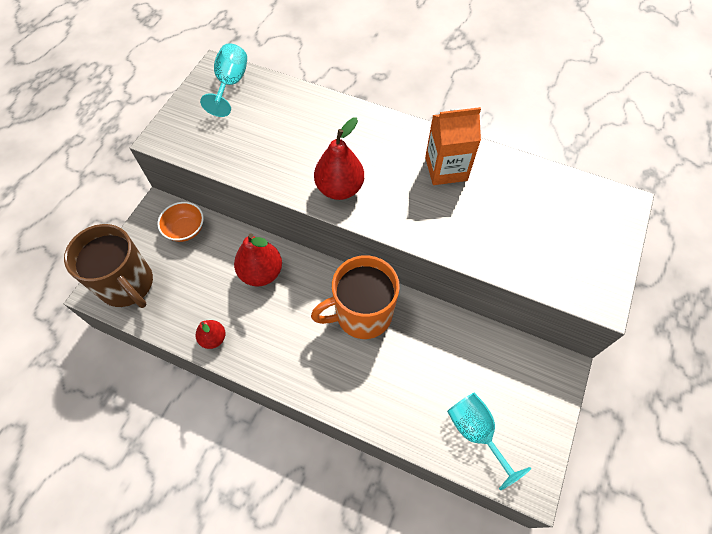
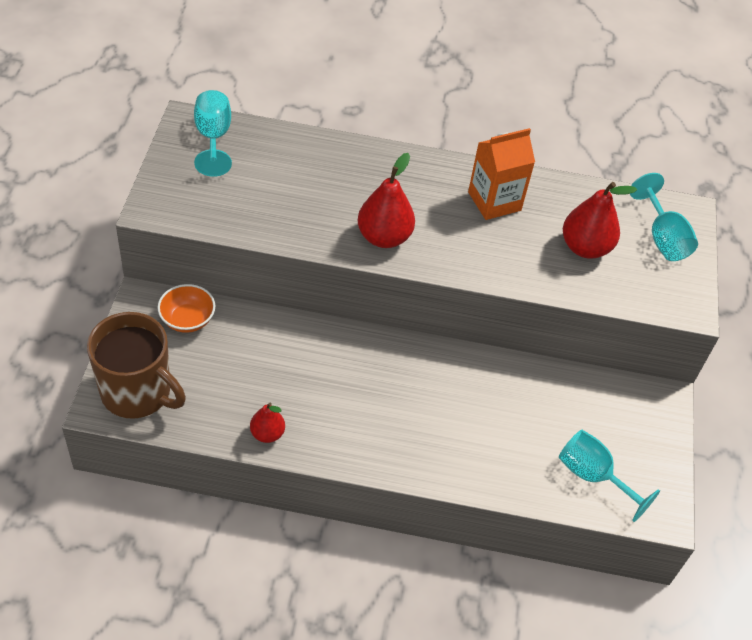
camera: 20 degrees left, 10 degrees down
(261, 272) = (299, 353): red pear -> red pear (585, 247)
(362, 314) = (432, 379): orange mug -> none
(593, 225) = (662, 238): none -> turquoise goblet

